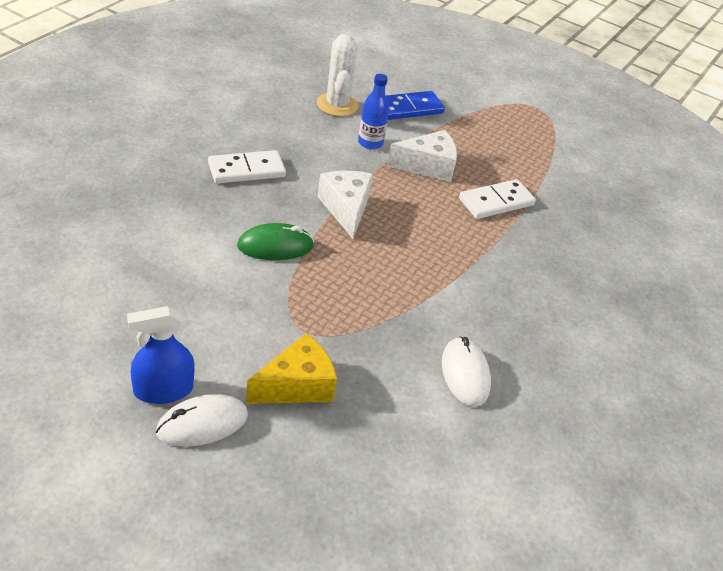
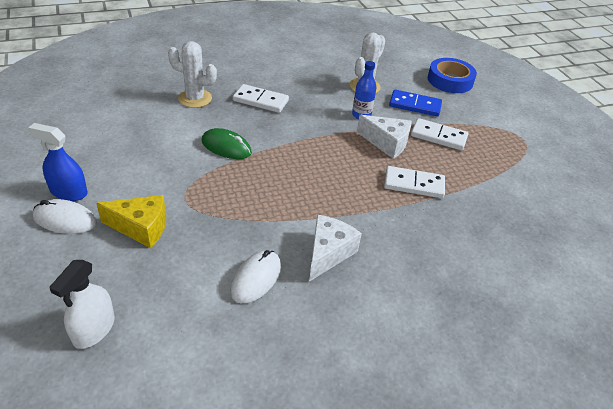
camera: 40 degrees right, 0 degrees up
(167, 200) = (195, 98): none -> white cactus
(346, 209) = (297, 145): white cheese -> white cheese (328, 253)
(380, 514) = (94, 329): none -> white spray bottle
(412, 63) = (450, 80): none -> blue tape
(465, 137) = (438, 136): none -> white domino

